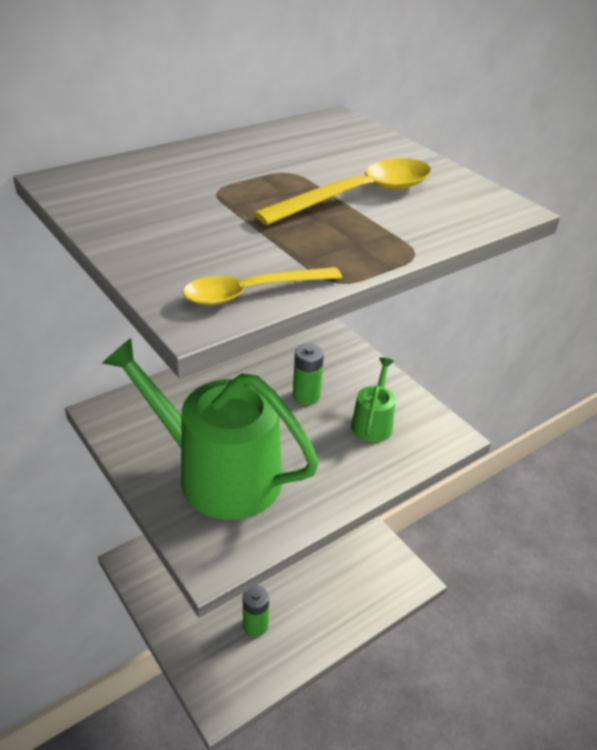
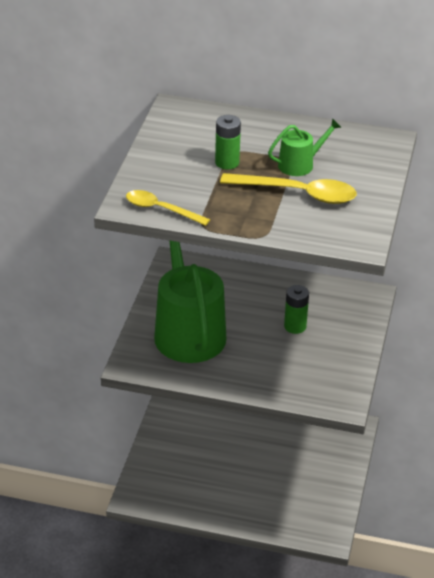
camera: 50 degrees right, 0 degrees up
(255, 625) = (200, 480): green battery -> green battery (227, 162)
(372, 423) = (309, 366): green watering can -> green watering can (300, 164)

